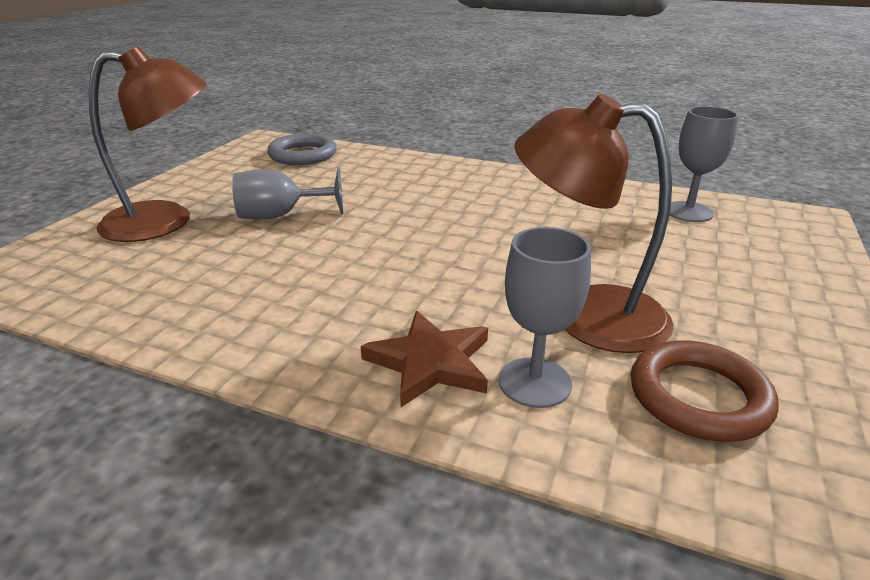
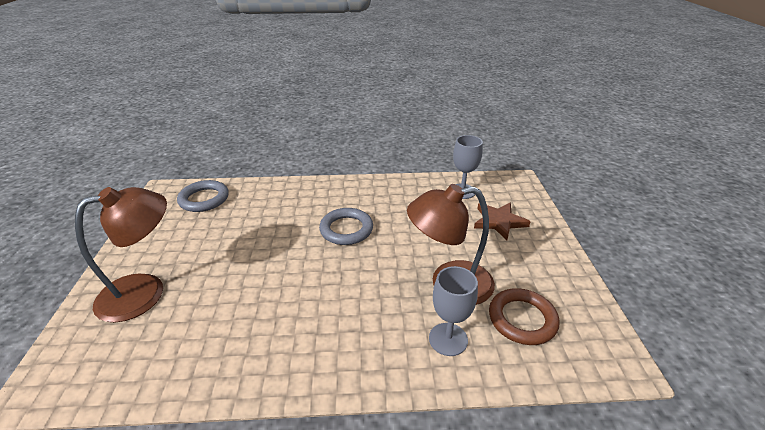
camera: 25 degrees left, 5 degrees up
(280, 216) = (227, 261): grey goblet -> none
(430, 362) = (390, 346): brown star -> brown star (499, 222)
(464, 218) = (346, 229): none -> grey ring

